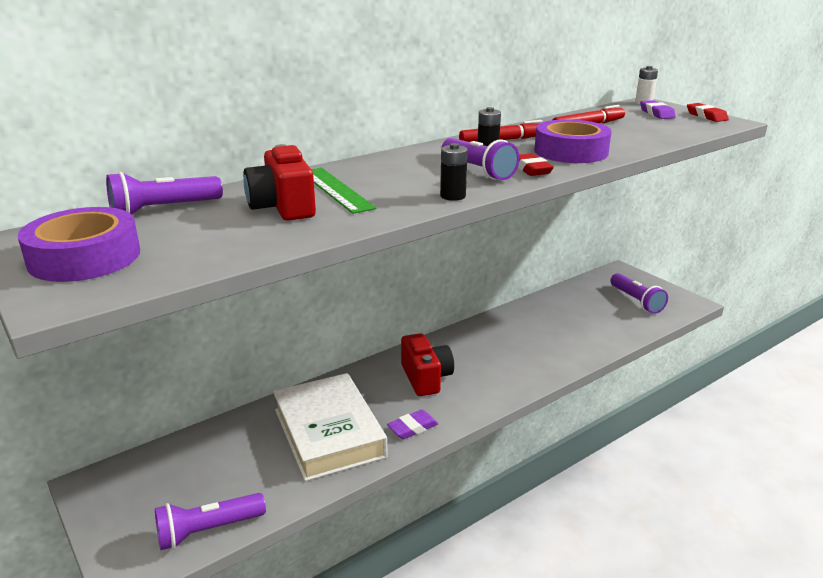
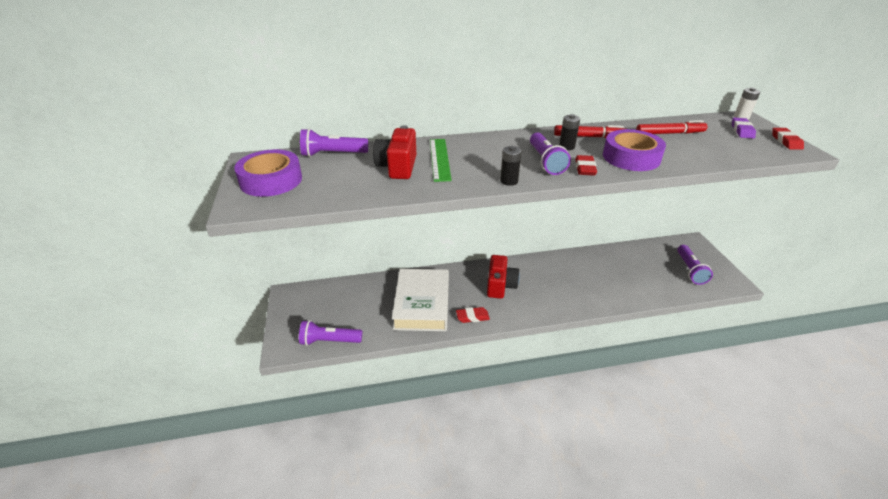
camera: 25 degrees right, 10 degrees up
(413, 428) = (472, 317): purple eraser -> red eraser

